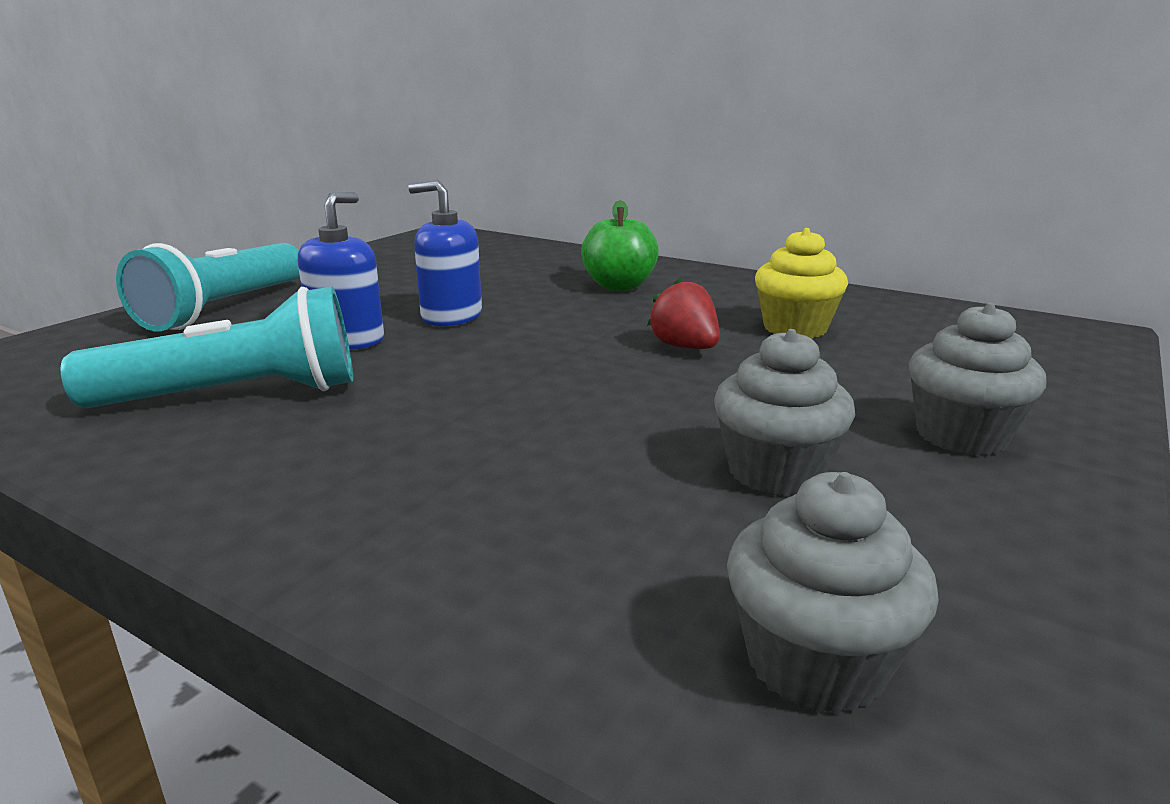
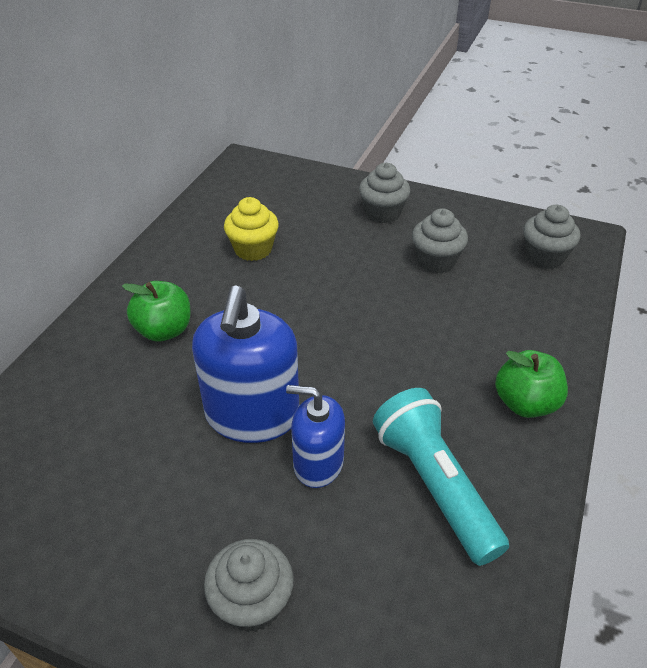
camera: 100 degrees left, 20 degrees up
(224, 309) = (252, 603): turquoise flashlight -> grey cupcake
(297, 495) = (525, 403): none -> green apple
(451, 316) = (252, 415): blue soap dispenser -> blue soap dispenser, size x1.64
(685, 347) = (296, 291): red strawberry -> none

